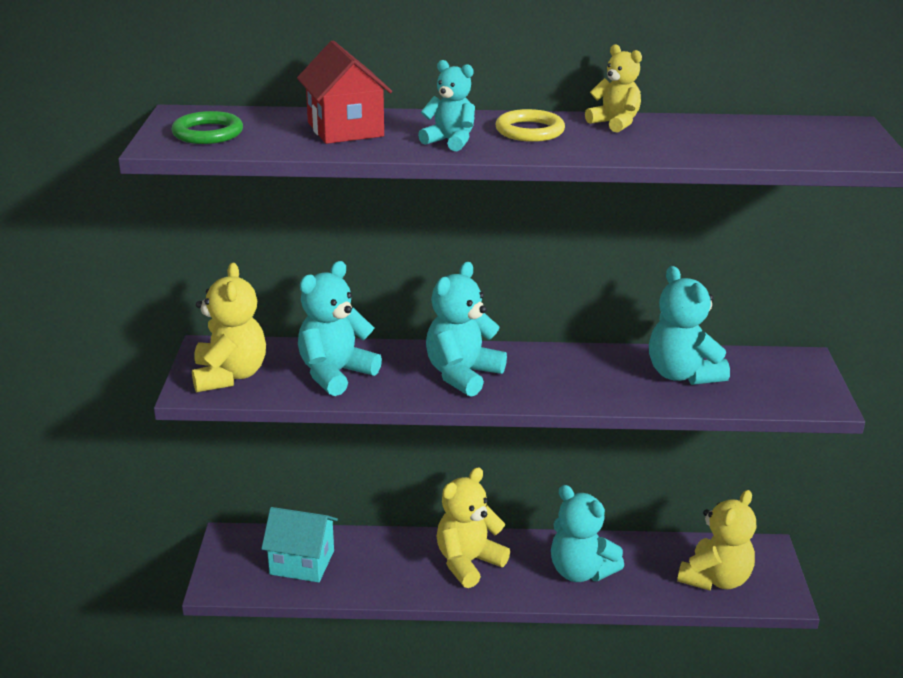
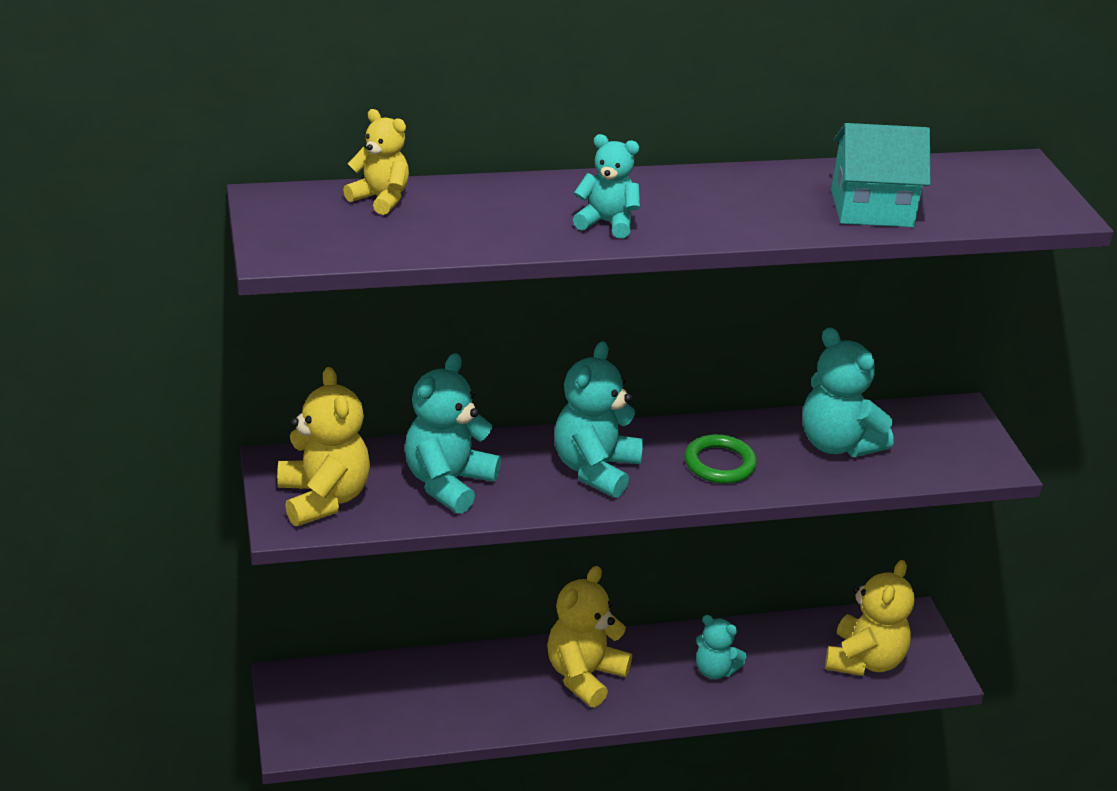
camera: 15 degrees left, 5 degrees up
(208, 133) = (320, 230): green ring -> green ring (720, 464)
(302, 562) = (388, 700): turquoise house -> turquoise house (871, 208)
(345, 129) = (478, 212): red house -> none
(529, 131) = (686, 199): yellow ring -> none
(580, 571) = (715, 670): turquoise teddy bear -> turquoise teddy bear, size x0.61
(615, 123) = (773, 180): yellow teddy bear -> yellow teddy bear (380, 199)

